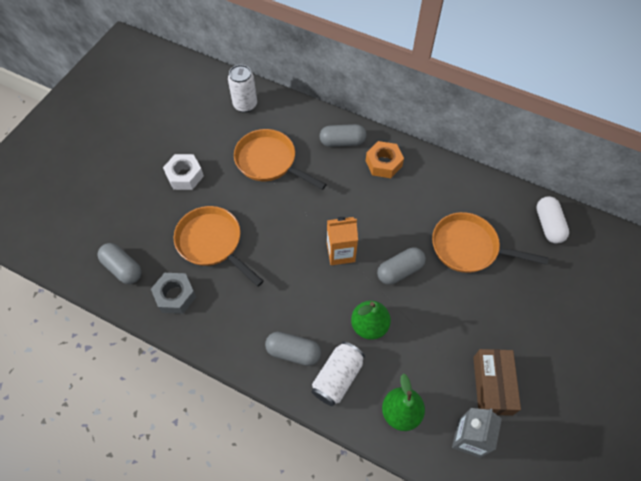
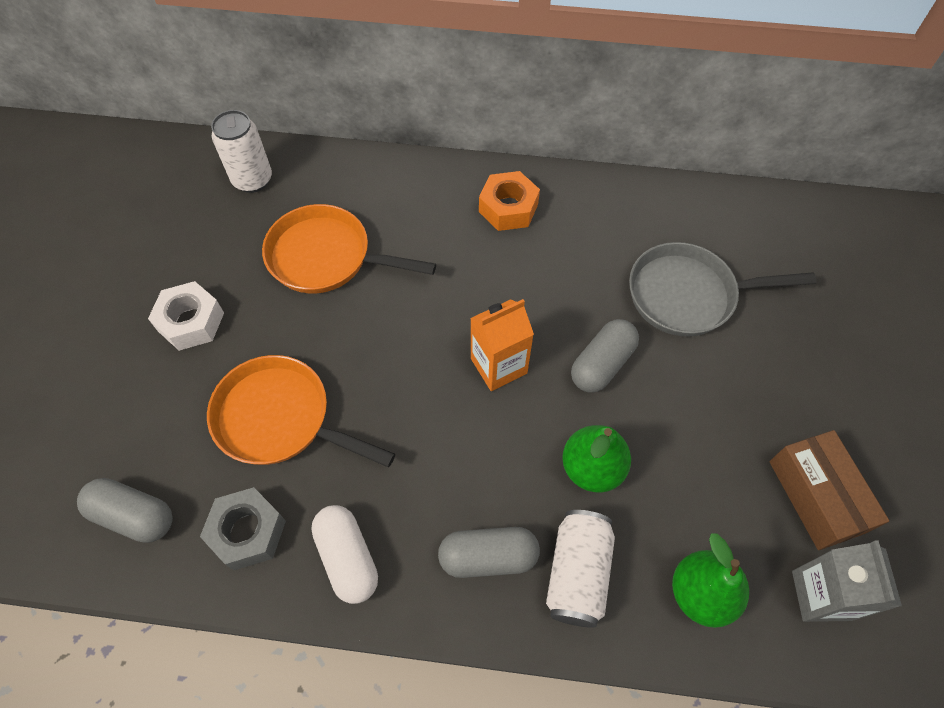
camera: 20 degrees left, 0 degrees up
(342, 142) = (431, 193): grey capsule -> none
(469, 247) = (688, 295): orange pan -> grey pan
(548, 225) = (784, 227): white capsule -> white capsule (347, 558)

